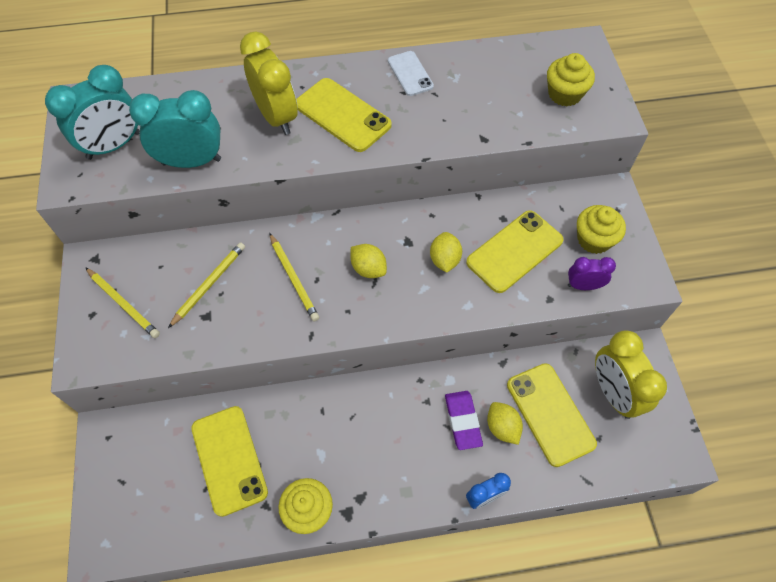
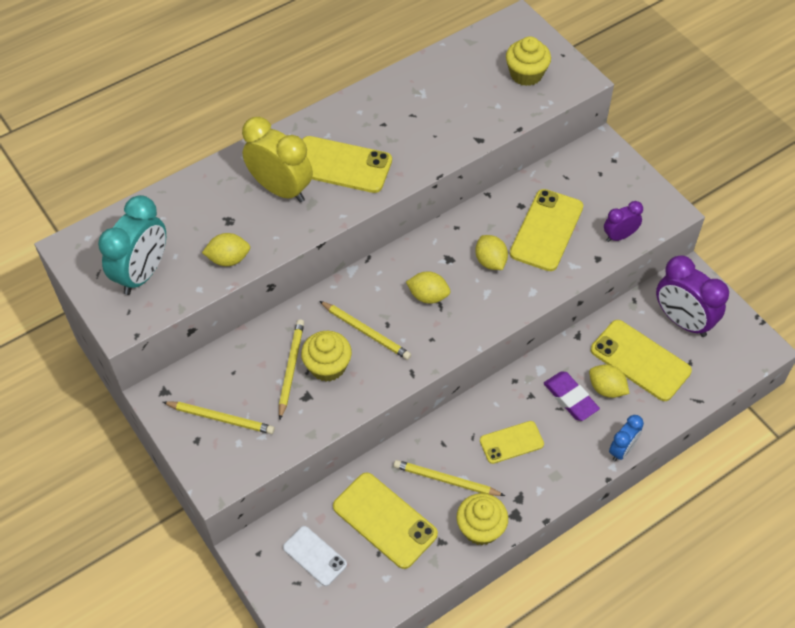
camera: 25 degrees left, 5 degrees down
(192, 161) = (228, 259): turquoise clock -> yellow lemon
(305, 447) = (446, 480): none -> yellow pencil
(384, 439) = (511, 442): none -> yellow phone
(410, 73) = (379, 104): white phone -> white phone (315, 556)
(594, 239) = (607, 193): yellow cupcake -> yellow cupcake (327, 366)
(613, 393) = (682, 321): yellow clock -> purple clock

